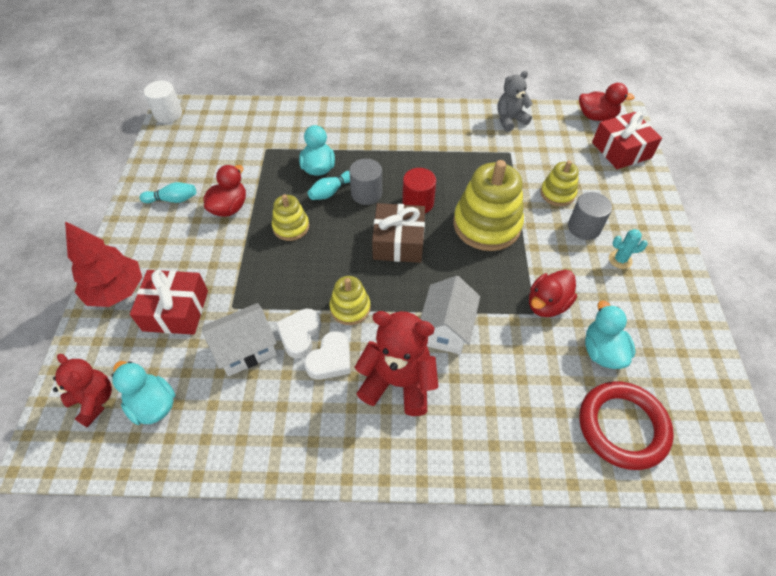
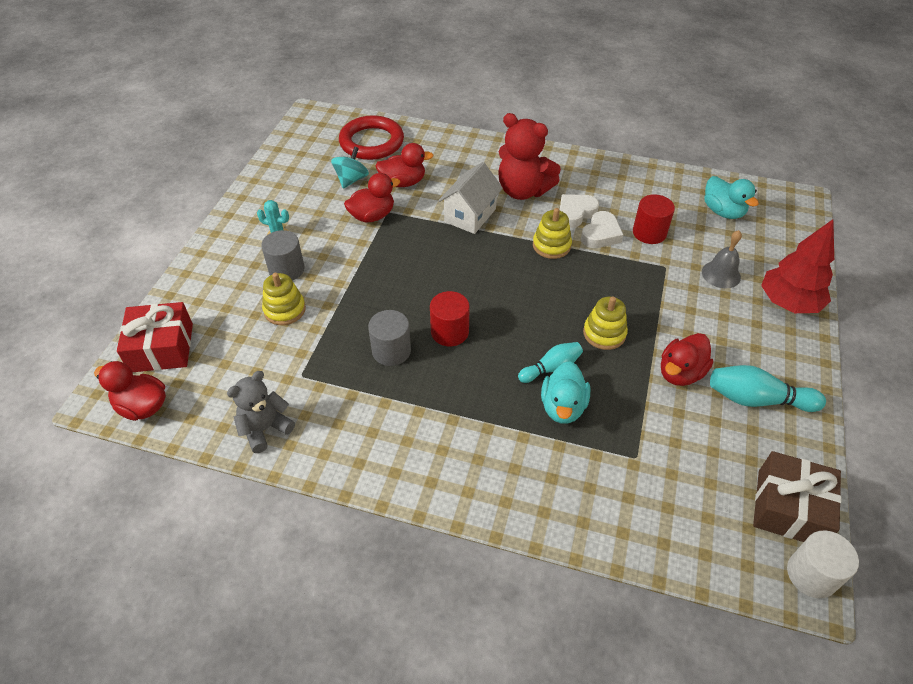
camera: 165 degrees left, 5 degrees down
(94, 401) = (773, 222): red teddy bear -> none
(173, 200) = (757, 399): turquoise bowling pin -> turquoise bowling pin, size x1.53
(176, 310) = (721, 274): red gift -> grey bell
(246, 349) = (649, 233): white house -> red cylinder
(366, 193) = (507, 356): grey cylinder -> grey cylinder (391, 351)
(398, 242) = (487, 293): brown gift -> brown gift (789, 508)
(487, 225) = (385, 292): yellow stacking toy -> none
(510, 120) = (265, 429): grey teddy bear -> grey teddy bear turned 150 degrees clockwise
(542, 361) = (403, 182): none -> red duck
(602, 351) = (351, 180): turquoise duck -> turquoise spinning top

